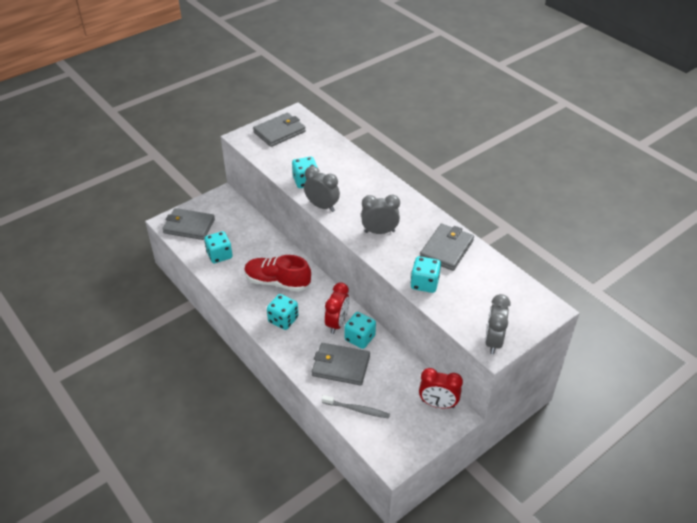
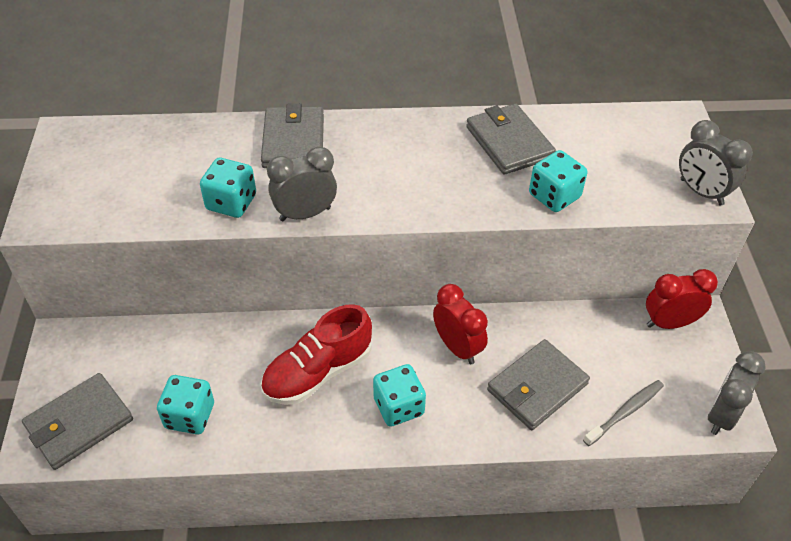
camera: 55 degrees left, 5 degrees up
(279, 132) = (83, 172): grey wallet -> grey wallet (293, 141)
(359, 338) = (503, 338): turquoise dice -> none
(379, 232) = (417, 184): grey clock -> grey clock (721, 415)
(438, 404) = (669, 323): red clock -> red clock turned 150 degrees counterclockwise

